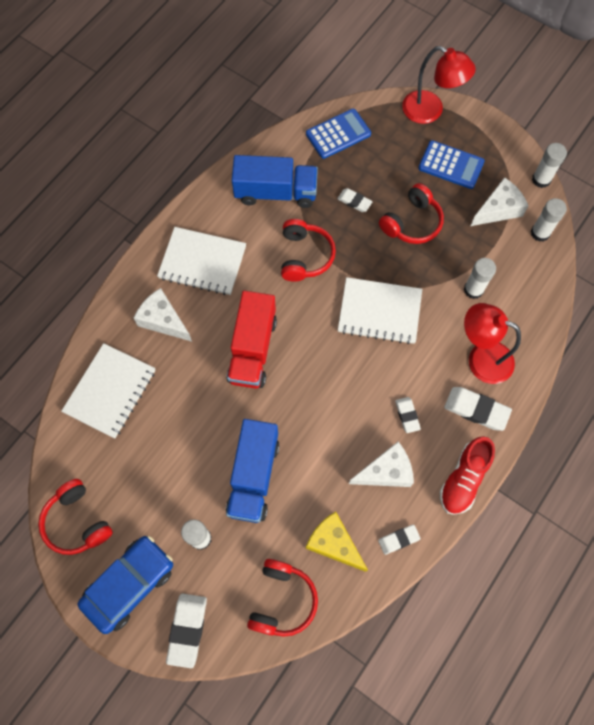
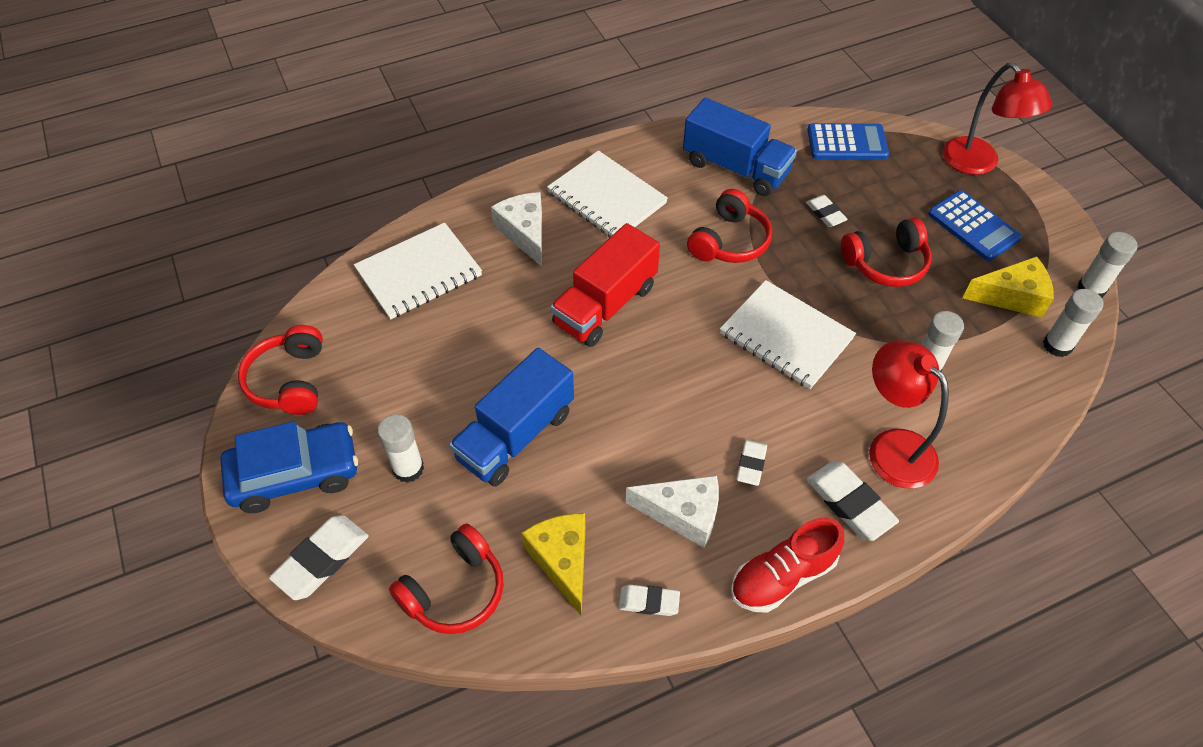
camera: 30 degrees right, 15 degrees down
(498, 209) = (1012, 296): white cheese -> yellow cheese

